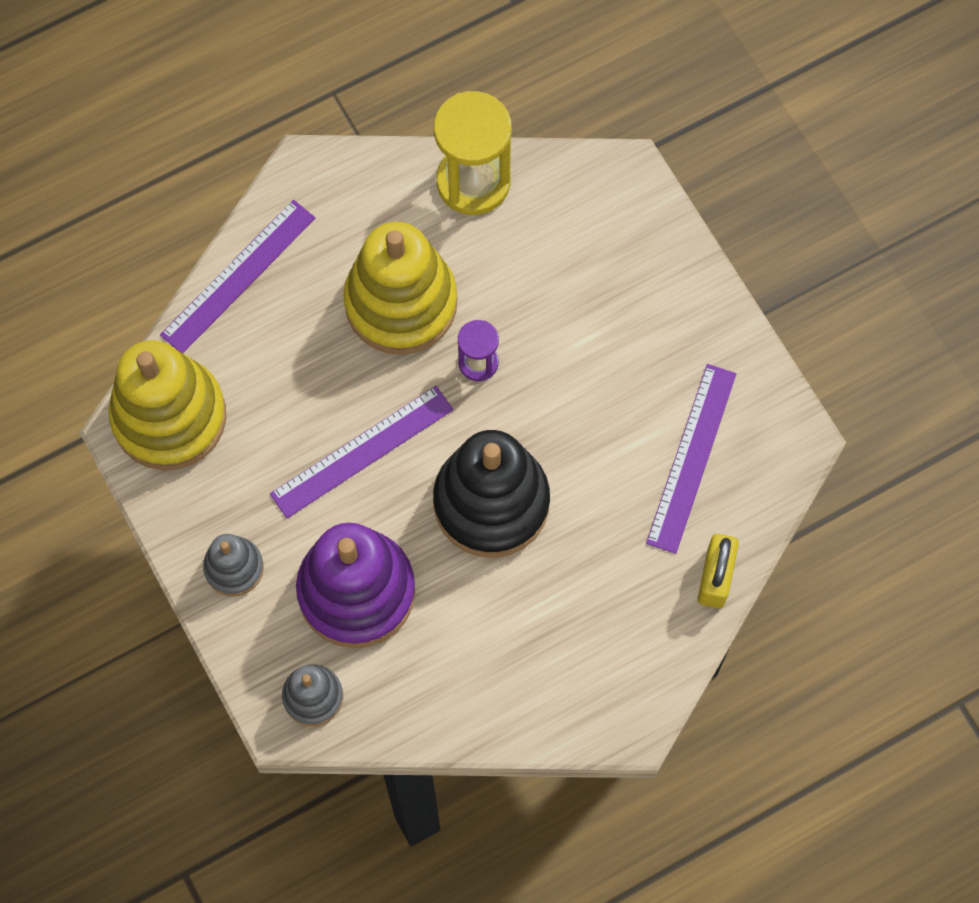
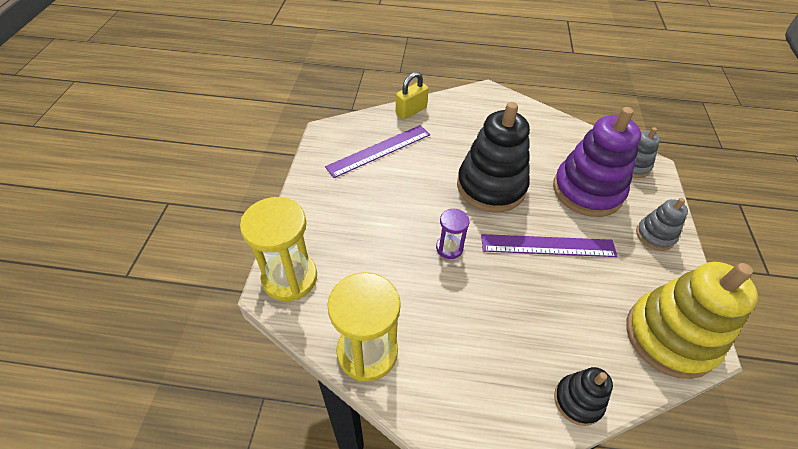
camera: 145 degrees left, 20 degrees down
(238, 276) = (578, 401): purple ruler -> black stacking toy
(401, 303) = (472, 308): yellow stacking toy -> none
(624, 198) = (289, 278): none -> yellow hourglass

